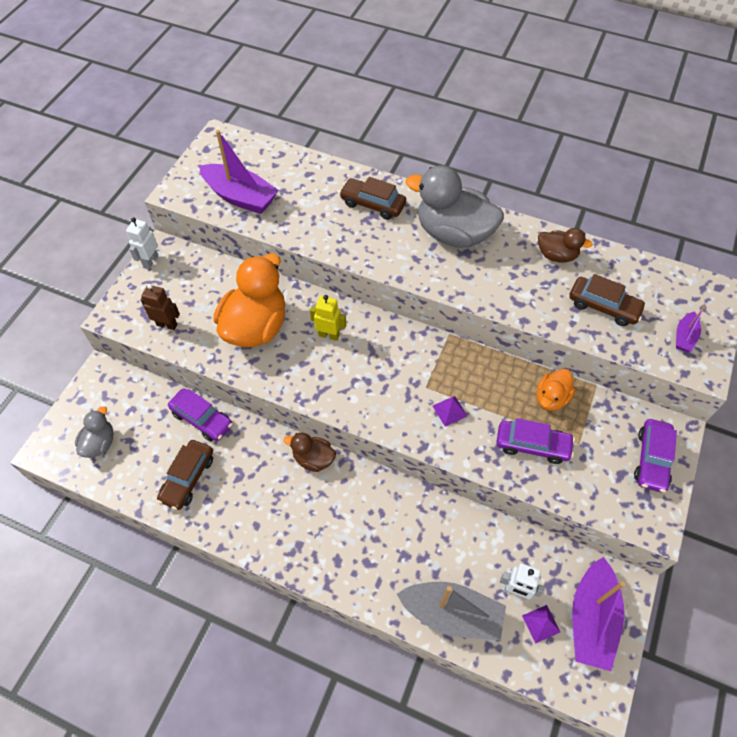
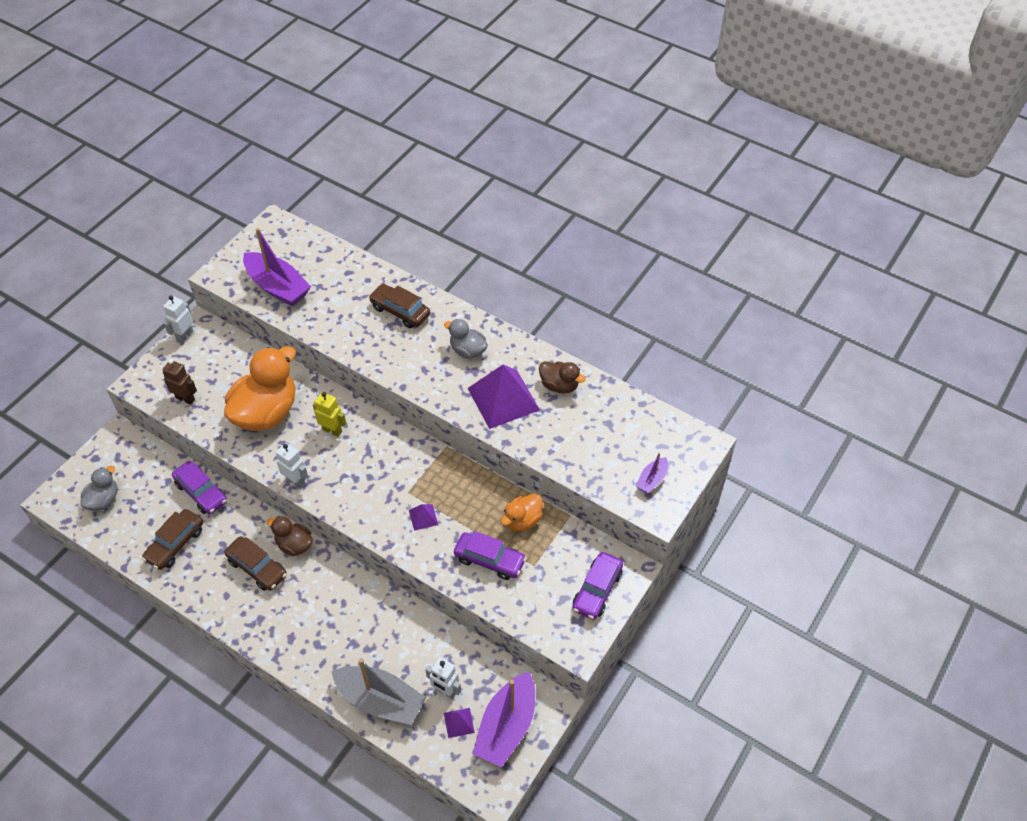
camera: 10 degrees right, 5 degrees down
(306, 393) = (296, 481): none -> white robot
(453, 234) = (467, 350): grey duck -> grey duck, size x0.51
(505, 276) = (503, 399): none -> purple pyramid
(603, 306) = (585, 440): brown car -> brown car (257, 568)

